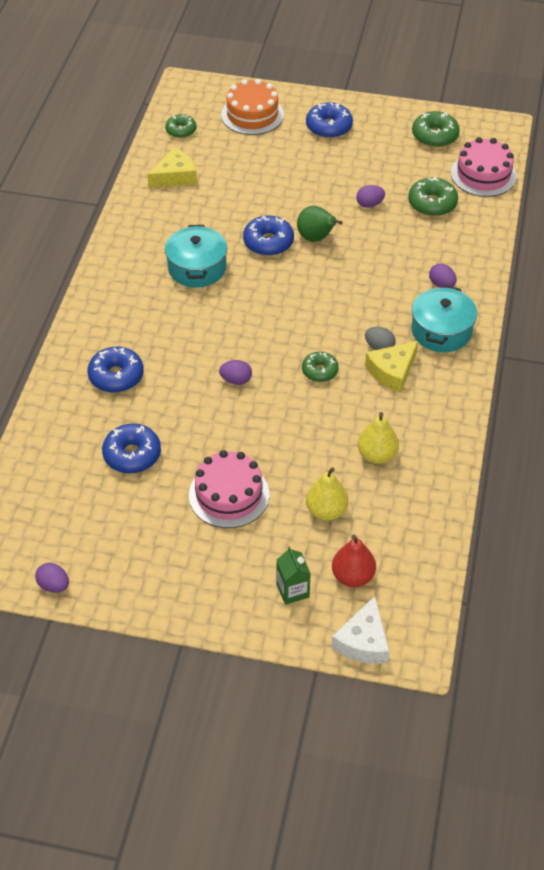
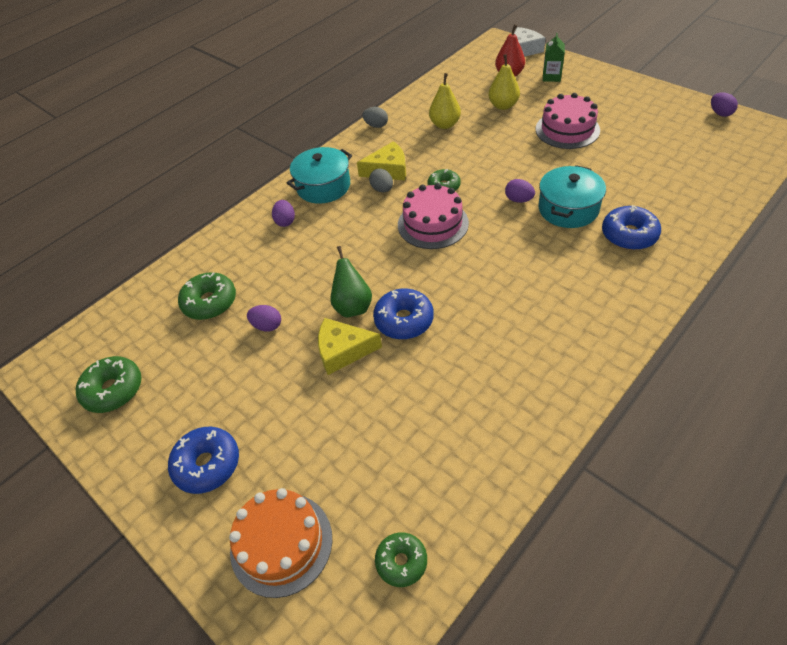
camera: 145 degrees left, 0 degrees up
(132, 455) = (634, 172): blue donut -> none
(175, 176) = (456, 466): yellow cheese -> yellow cheese (343, 351)
(197, 268) = (497, 318): turquoise pot -> turquoise pot (568, 209)
(456, 427) = (376, 125): none -> grey egg
(483, 175) = (129, 316): pink cake -> pink cake (433, 224)

